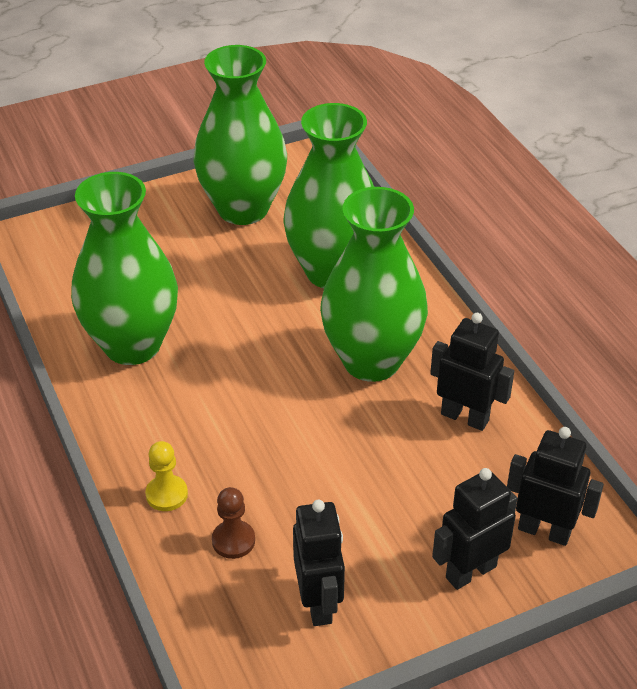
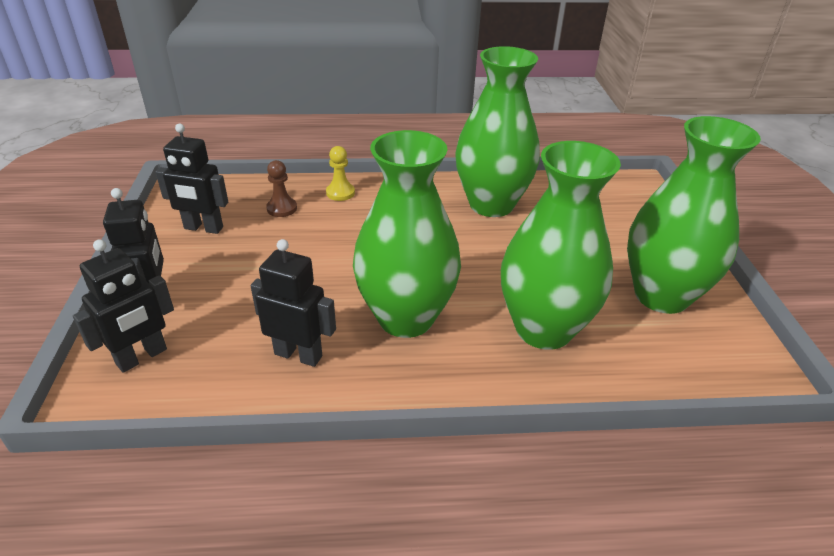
camera: 110 degrees right, 5 degrees down
(465, 417) = (298, 355): black robot -> black robot turned 120 degrees counterclockwise

